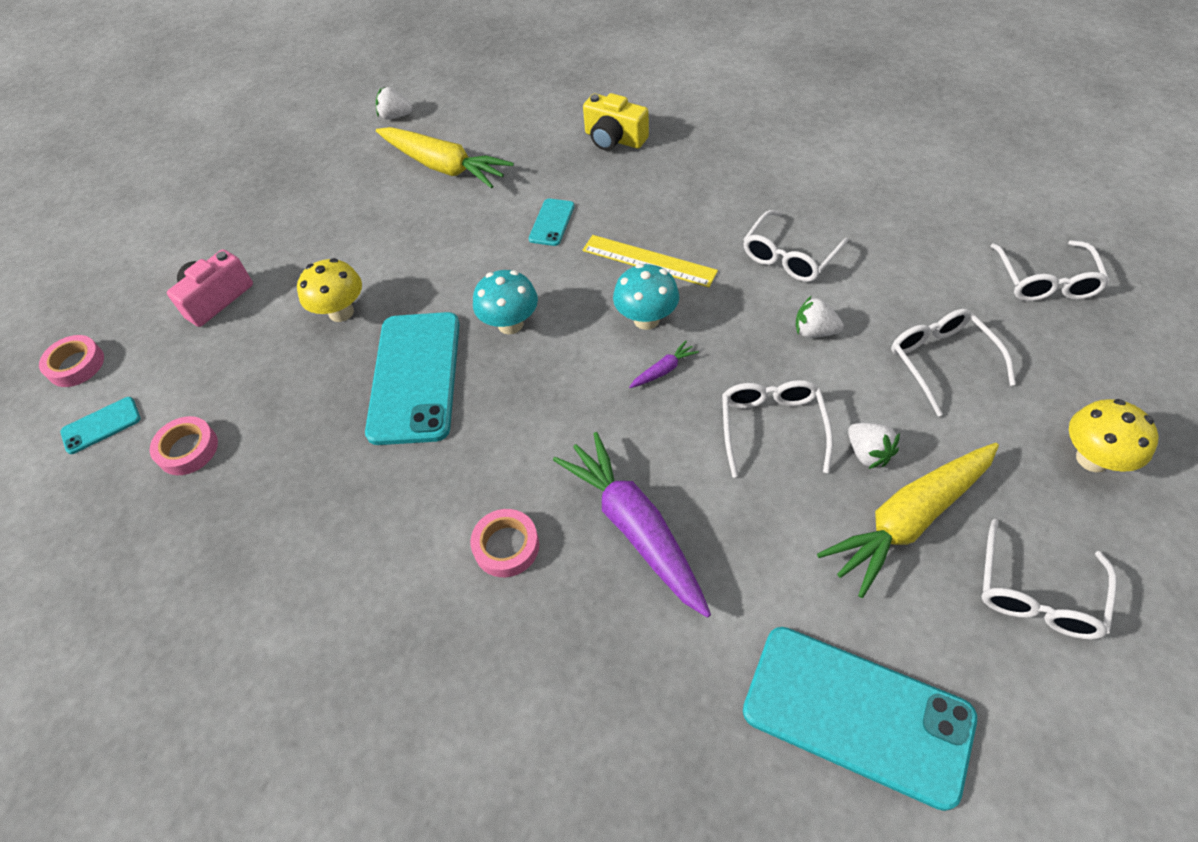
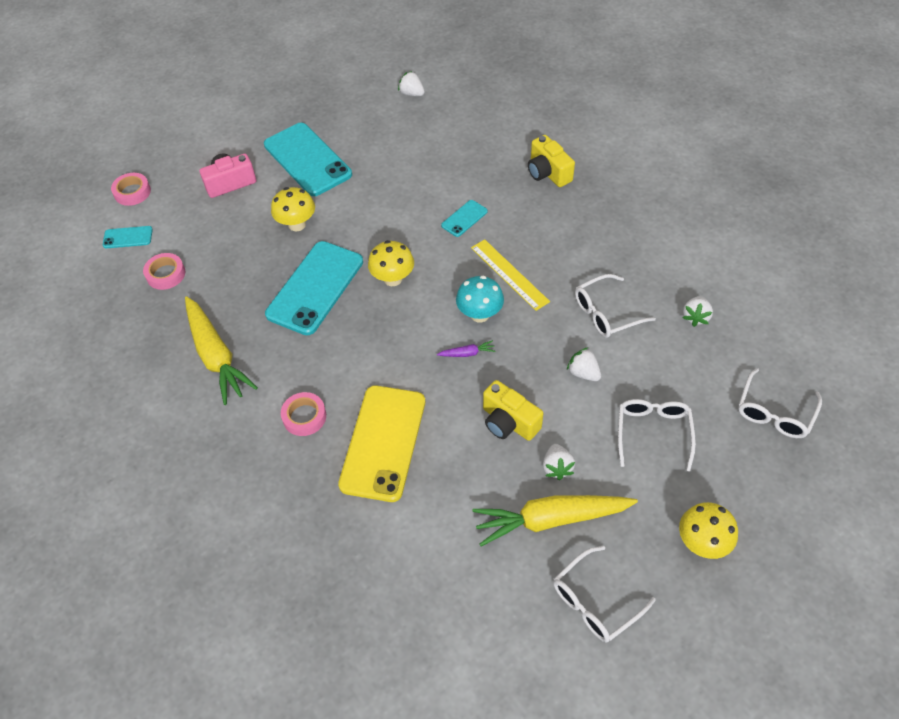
camera: 25 degrees right, 0 degrees up
(444, 166) = (420, 146): yellow carrot -> yellow carrot (216, 356)
(510, 324) = (393, 279): turquoise mushroom -> yellow mushroom
(635, 528) = (383, 442): purple carrot -> yellow phone
(772, 427) = (509, 422): white glasses -> yellow camera
(857, 713) = (435, 608): turquoise phone -> turquoise phone (307, 159)
(886, 220) = (695, 317): none -> white strawberry

